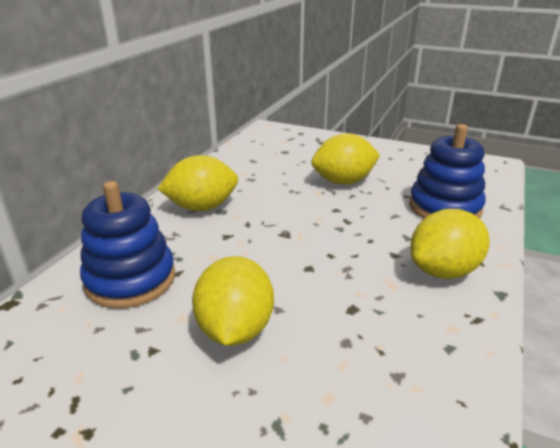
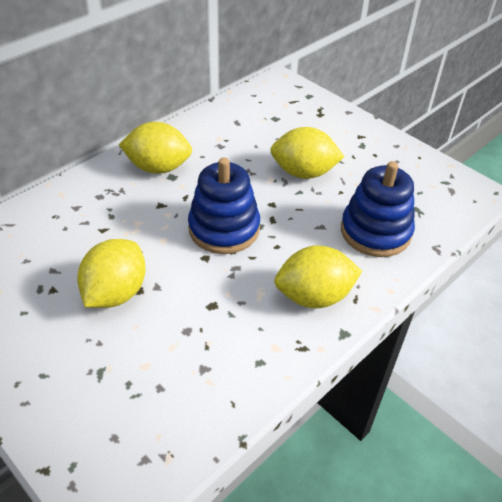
camera: 20 degrees right, 15 degrees up
(130, 279) = (66, 225): blue stacking toy -> blue stacking toy (224, 228)

